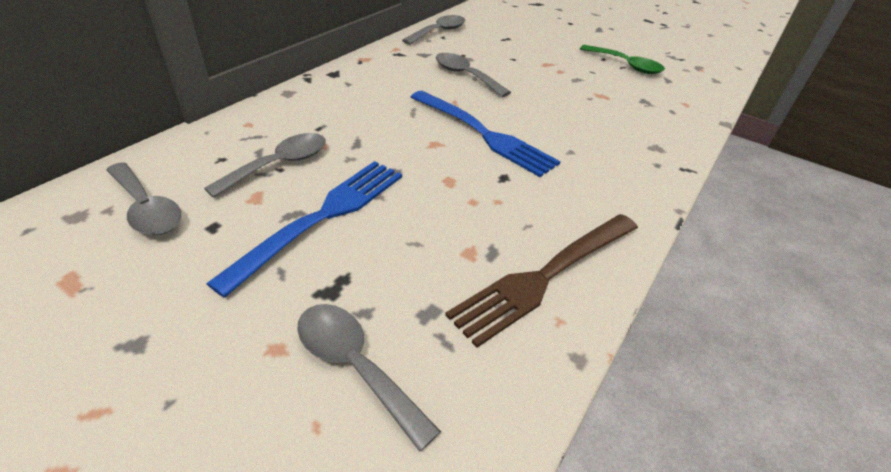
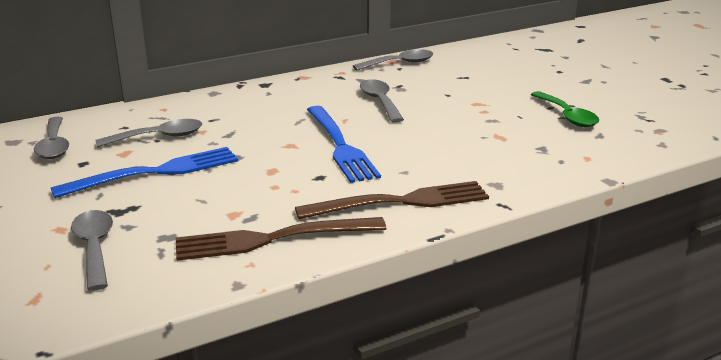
camera: 30 degrees right, 15 degrees down
(607, 189) = (400, 202): none -> brown fork

